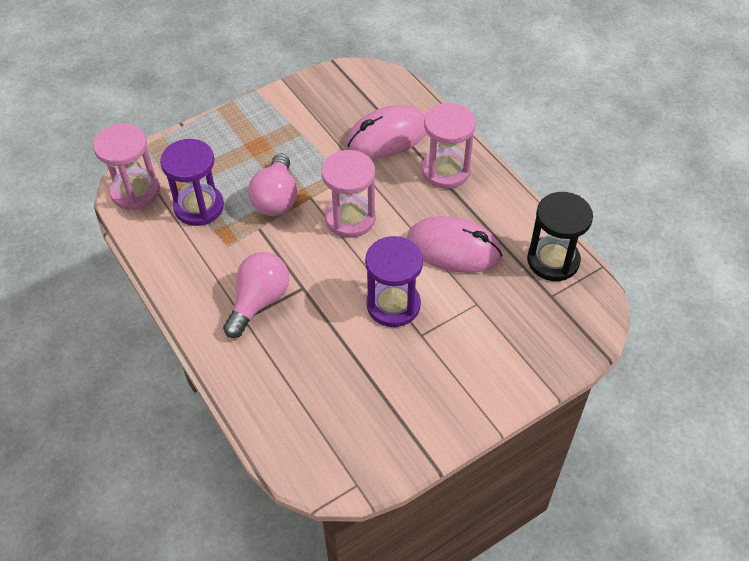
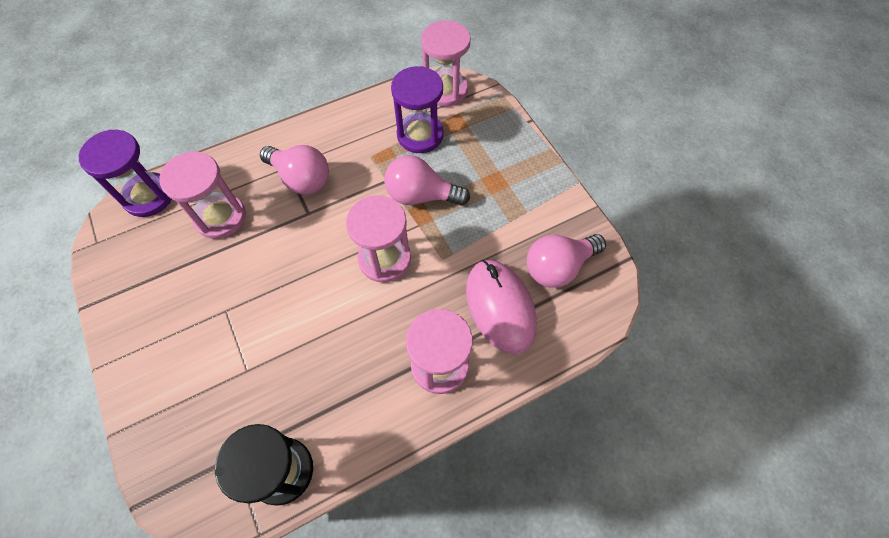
camera: 95 degrees right, 10 degrees up
(313, 366) = (220, 217): none -> pink hourglass
(345, 102) = (558, 267): none -> pink light bulb
(393, 305) = (267, 289): purple hourglass -> purple hourglass (149, 196)
(453, 248) = (324, 357): pink mouse -> none

